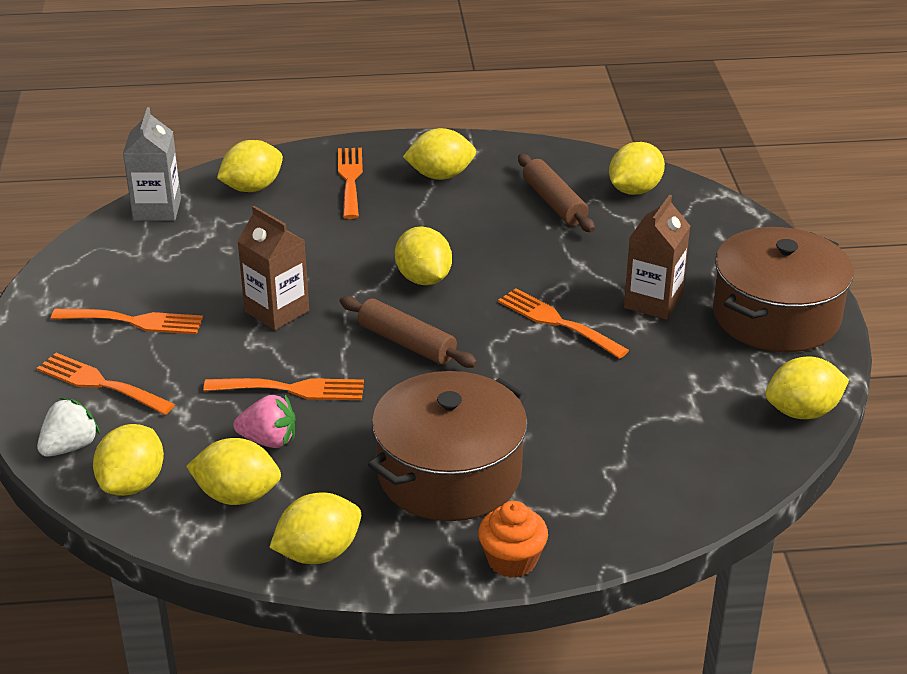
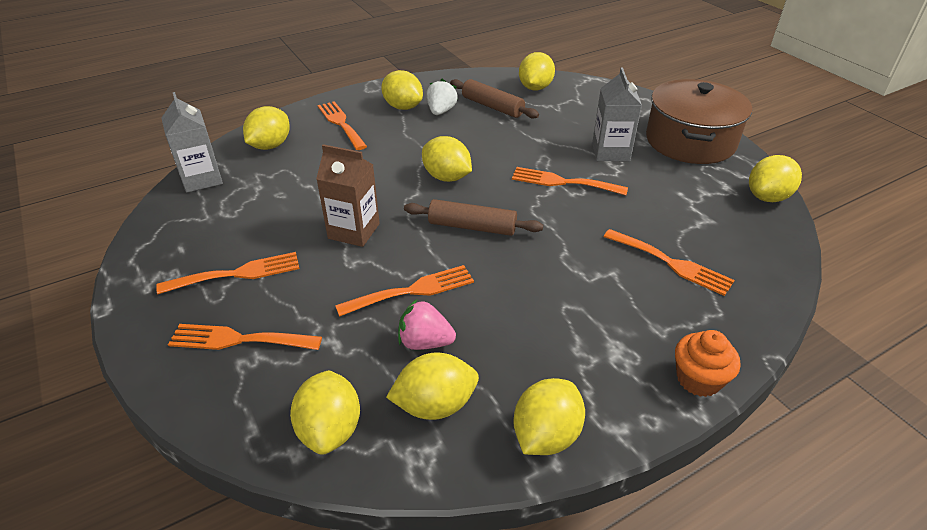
camera: 25 degrees left, 5 degrees up
(70, 447) = (245, 413): white strawberry -> white strawberry (441, 111)
(269, 440) = (425, 342): pink strawberry -> pink strawberry turned 150 degrees counterclockwise
(440, 175) = (403, 107): yellow lemon -> yellow lemon turned 75 degrees clockwise
(449, 474) = (589, 321): brown pot -> none
(598, 447) = (672, 263): none -> orange fork
(653, 302) = (610, 152): brown carton -> grey carton

